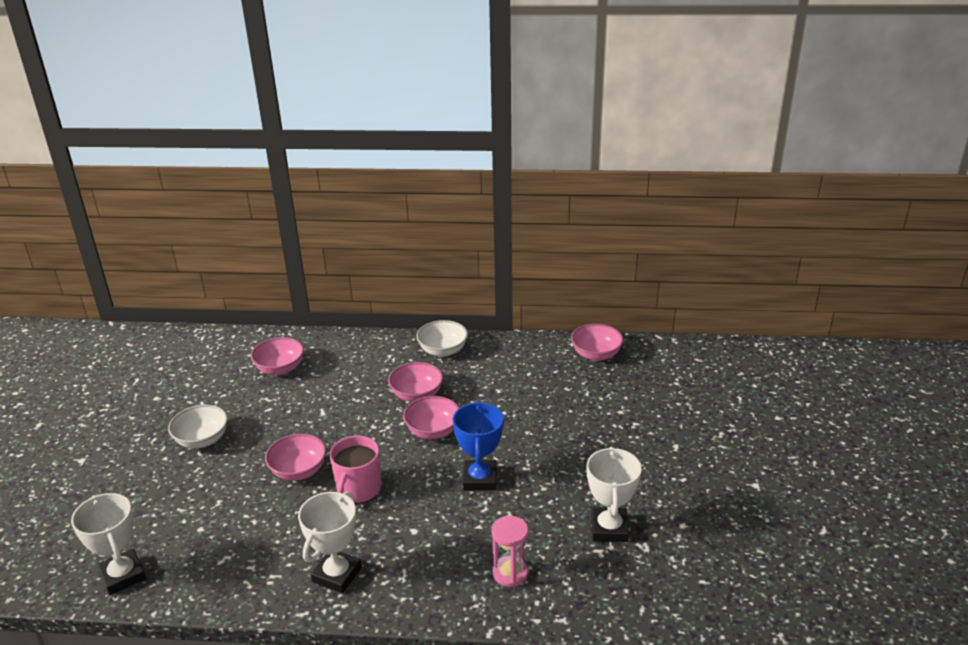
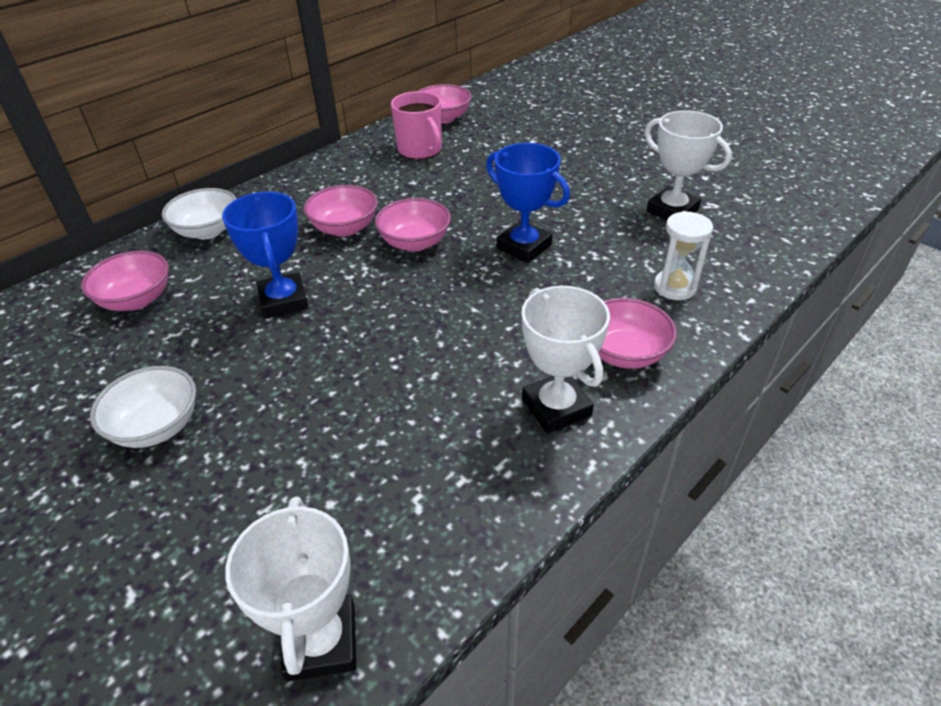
camera: 50 degrees left, 10 degrees up
(123, 575) = (321, 642): white trophy -> white trophy turned 75 degrees clockwise
(298, 471) = (343, 363): pink bowl -> pink bowl (624, 353)
(328, 417) = (283, 301): none -> blue trophy
(358, 489) = (436, 331): pink mug -> pink mug (420, 150)
(443, 350) = (303, 184): white bowl -> white bowl (208, 231)
(510, 573) = (674, 287): pink hourglass -> white hourglass

